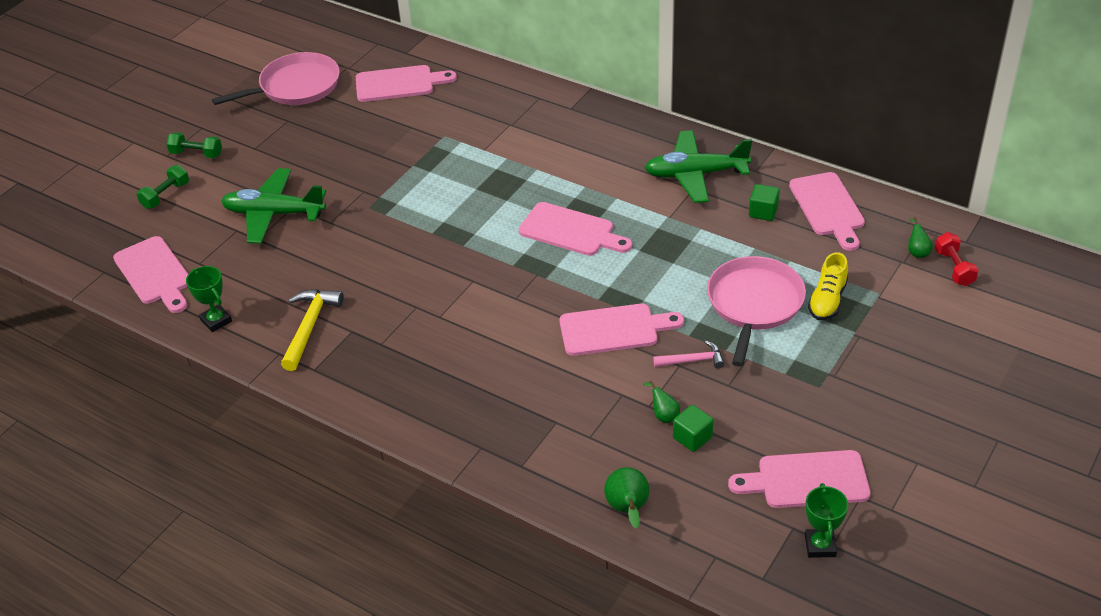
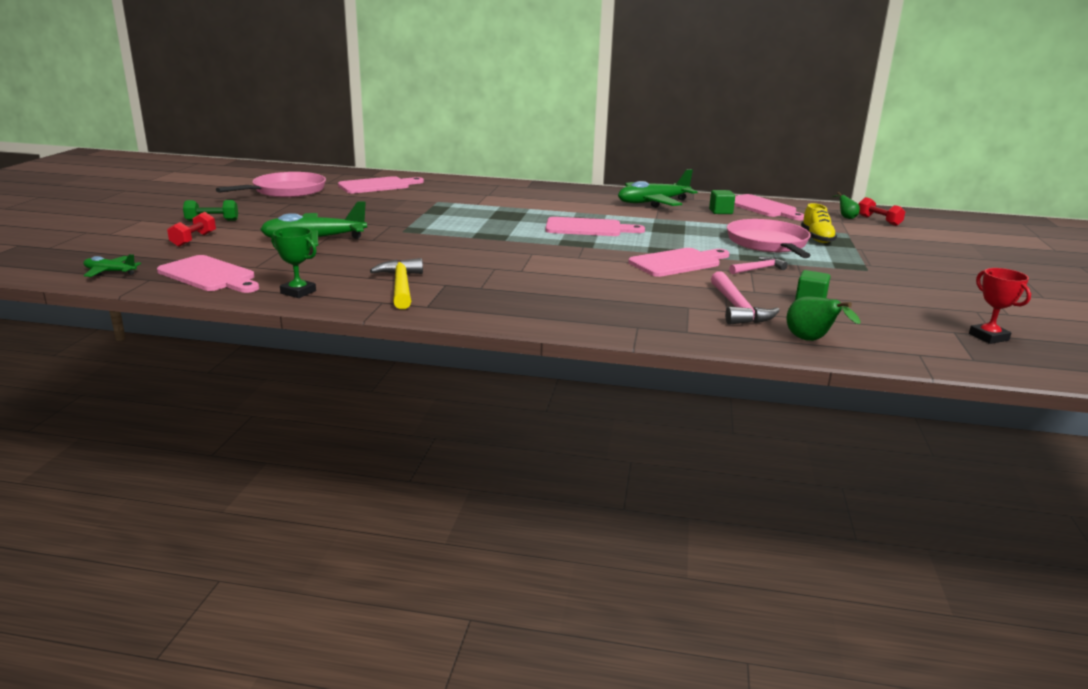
camera: 25 degrees left, 20 degrees down
(77, 252) = (110, 272): none -> green plane
(166, 195) = (194, 239): green dumbbell -> red dumbbell
(603, 435) = (737, 308): none -> pink hammer
(663, 415) = (772, 294): green pear -> none
(806, 480) = (926, 309): pink cutting board -> none
(820, 546) = (988, 337): green trophy -> red trophy

